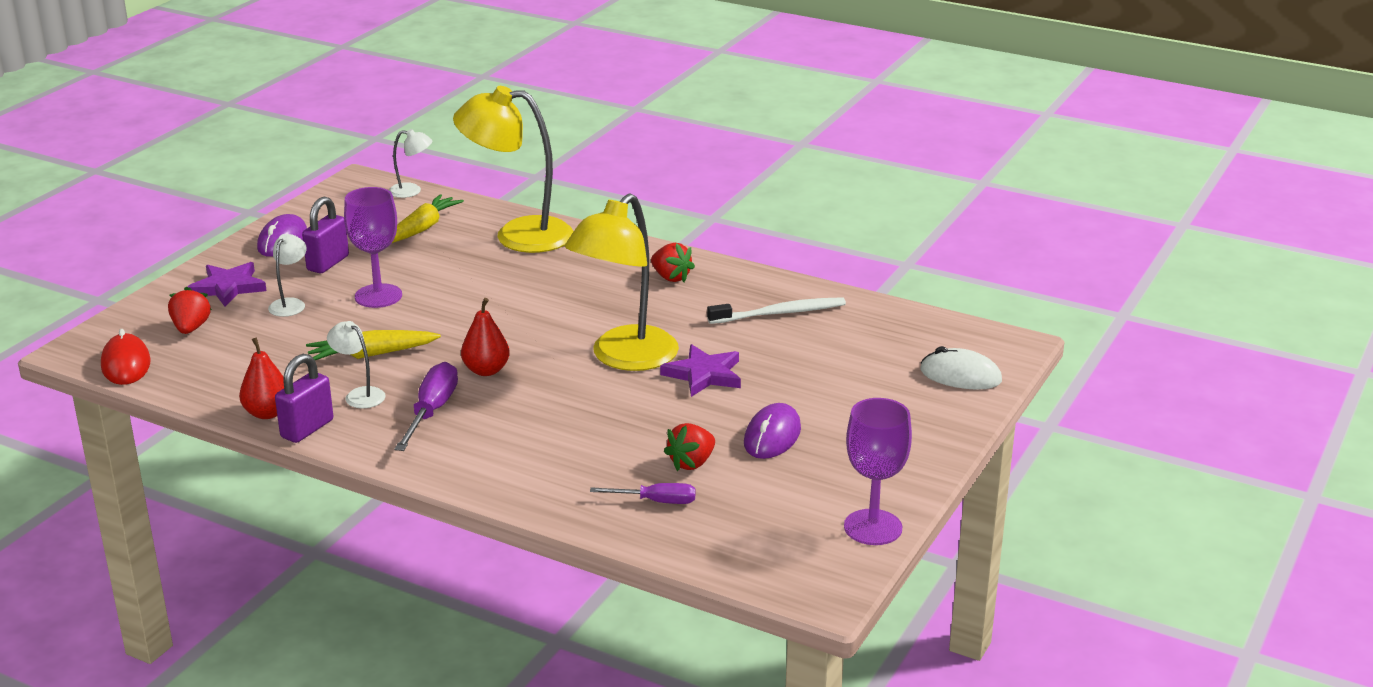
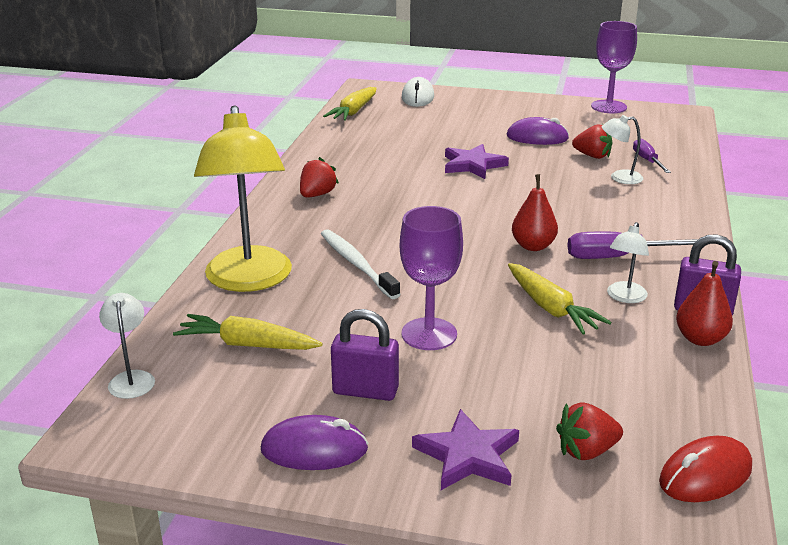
camera: 105 degrees left, 0 degrees up
(290, 304) = (481, 390): white lamp -> white lamp (619, 178)
(624, 358) = (469, 194): yellow lamp -> none
(780, 313) = (360, 150): white toothbrush -> white toothbrush (356, 264)
(914, 323) = (353, 112): none -> yellow carrot

